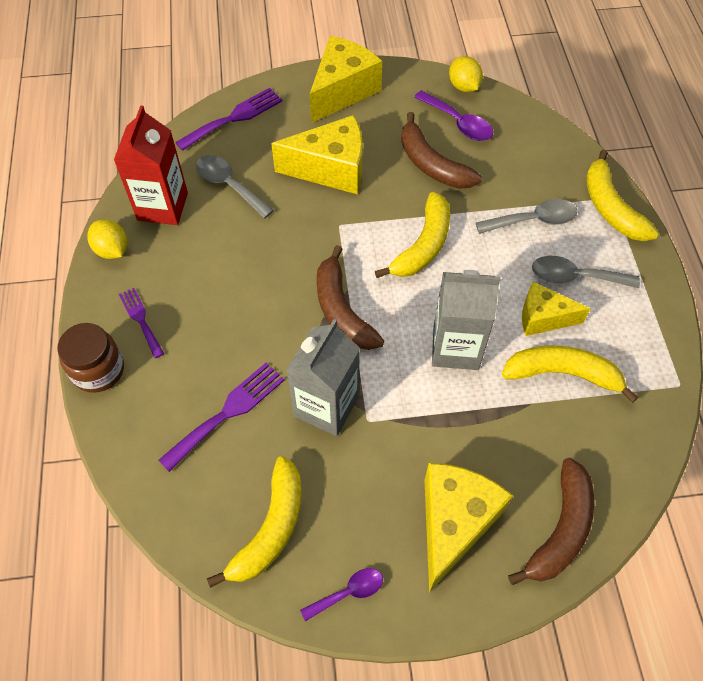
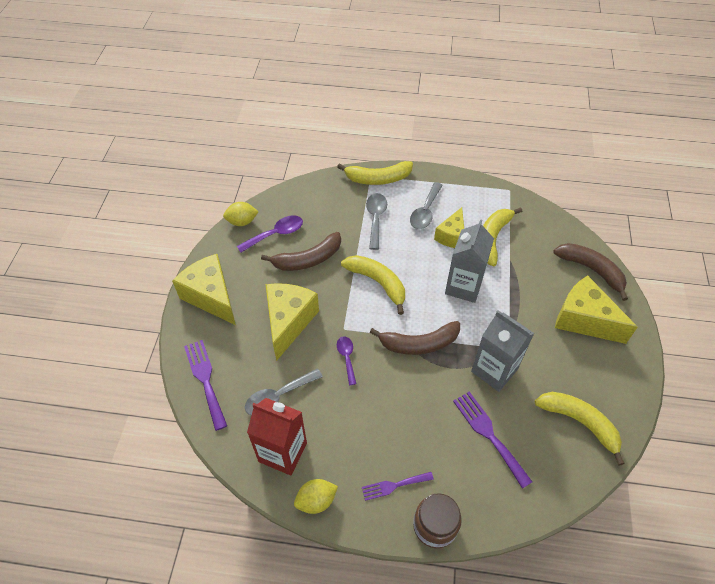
camera: 75 degrees left, 5 degrees down
(348, 592) = (624, 386): purple spoon -> purple spoon (346, 357)

